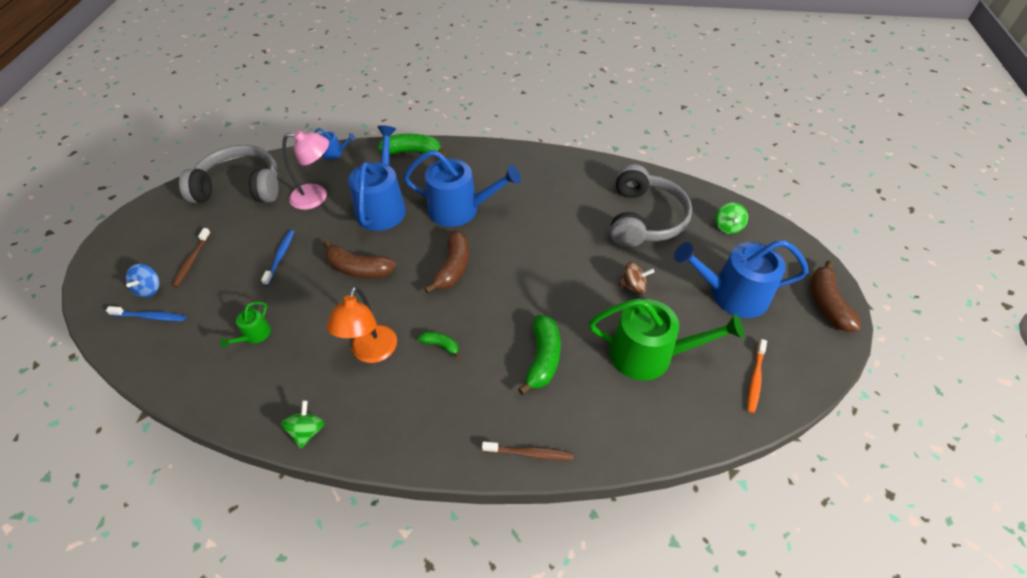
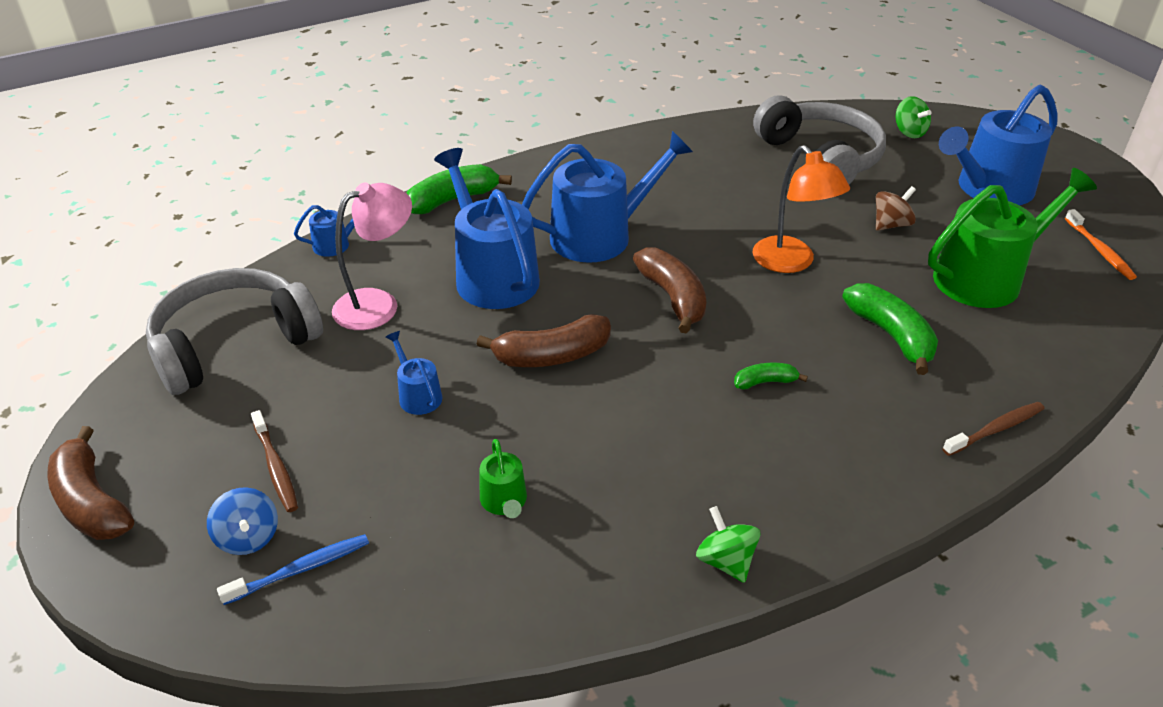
camera: 35 degrees left, 10 degrees down
(280, 256) = (418, 395): blue toothbrush -> blue watering can
(371, 352) = (692, 434): orange lamp -> orange lamp (791, 263)
(827, 304) = (1074, 159): brown banana -> brown banana (92, 502)

